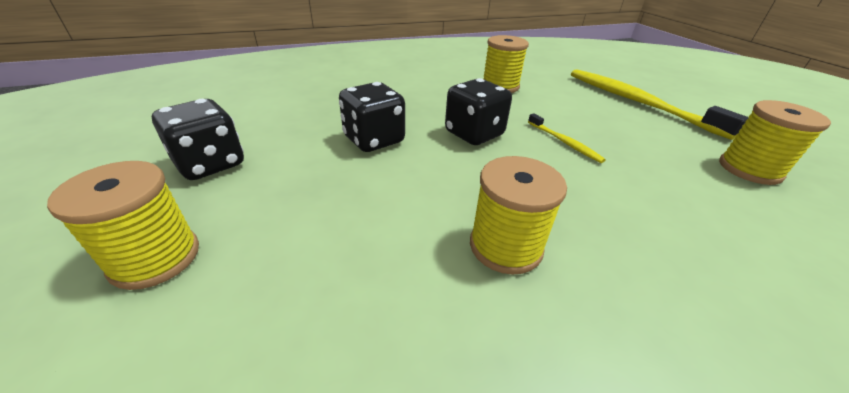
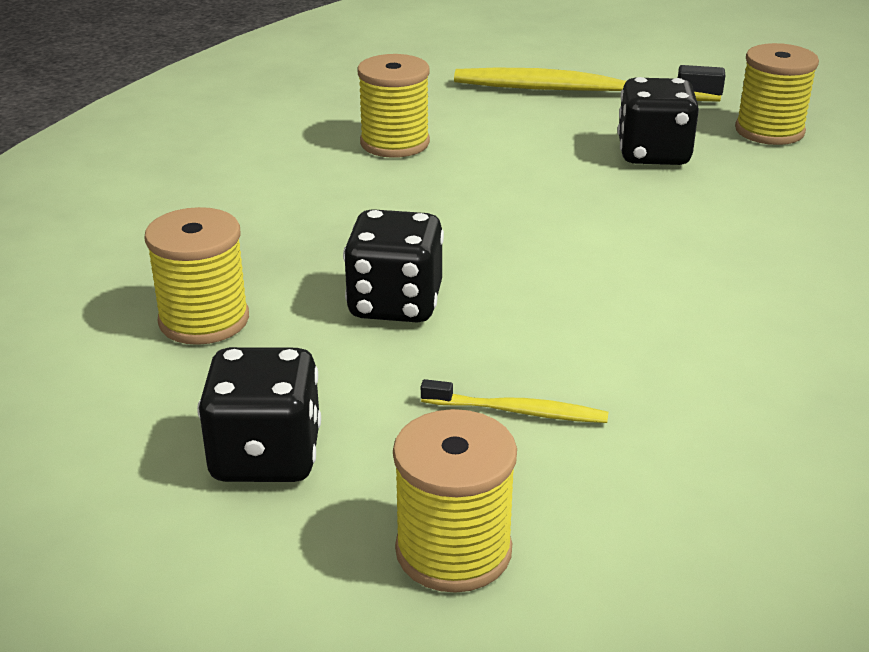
camera: 45 degrees left, 5 degrees down
(474, 134) = (488, 230): black dice -> black dice (653, 154)
(505, 246) = (707, 322): yellow spool -> yellow spool (204, 320)
(564, 142) = (591, 187): yellow toothbrush -> yellow toothbrush (518, 411)

